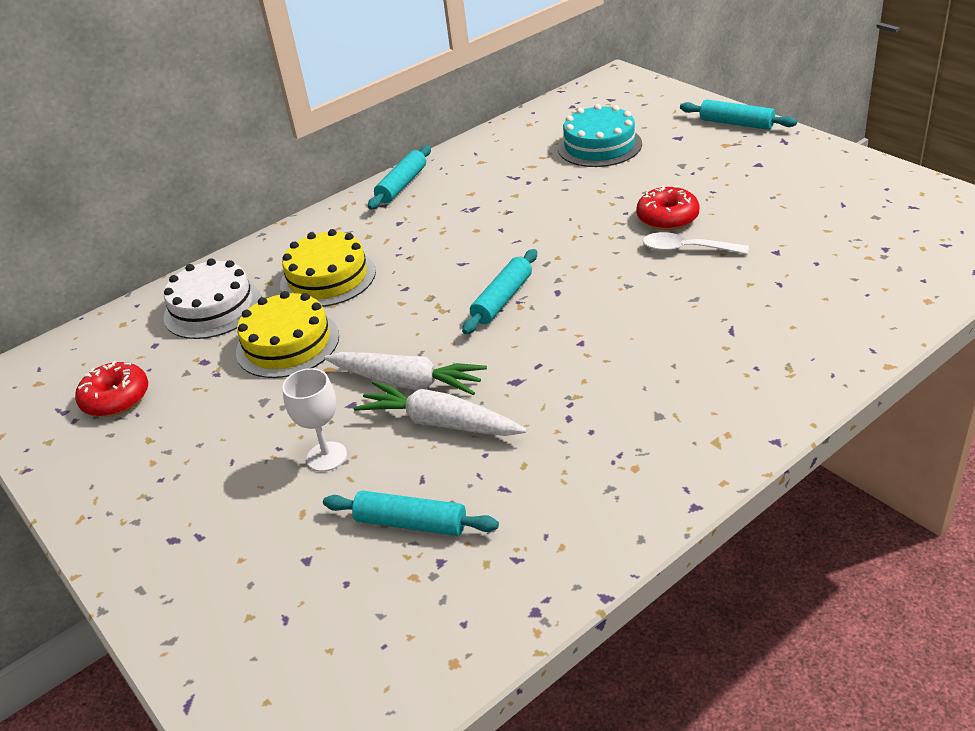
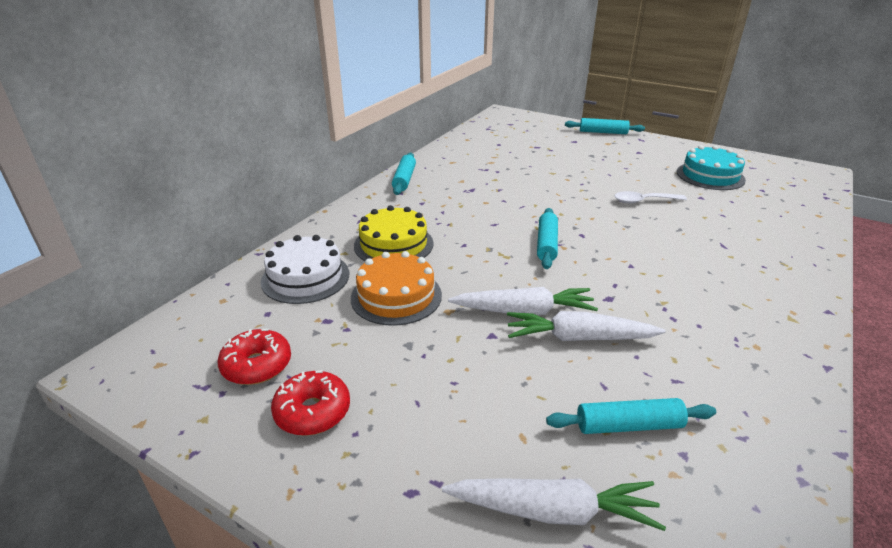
camera: 25 degrees left, 5 degrees down
(278, 582) = (553, 511): none -> white carrot
(287, 344) = (396, 296): yellow cake -> orange cake
(326, 456) = (505, 382): white goblet -> none
(599, 146) = (527, 148): turquoise cake -> turquoise cake (710, 176)
(667, 218) = (613, 184): red donut -> red donut (312, 411)

